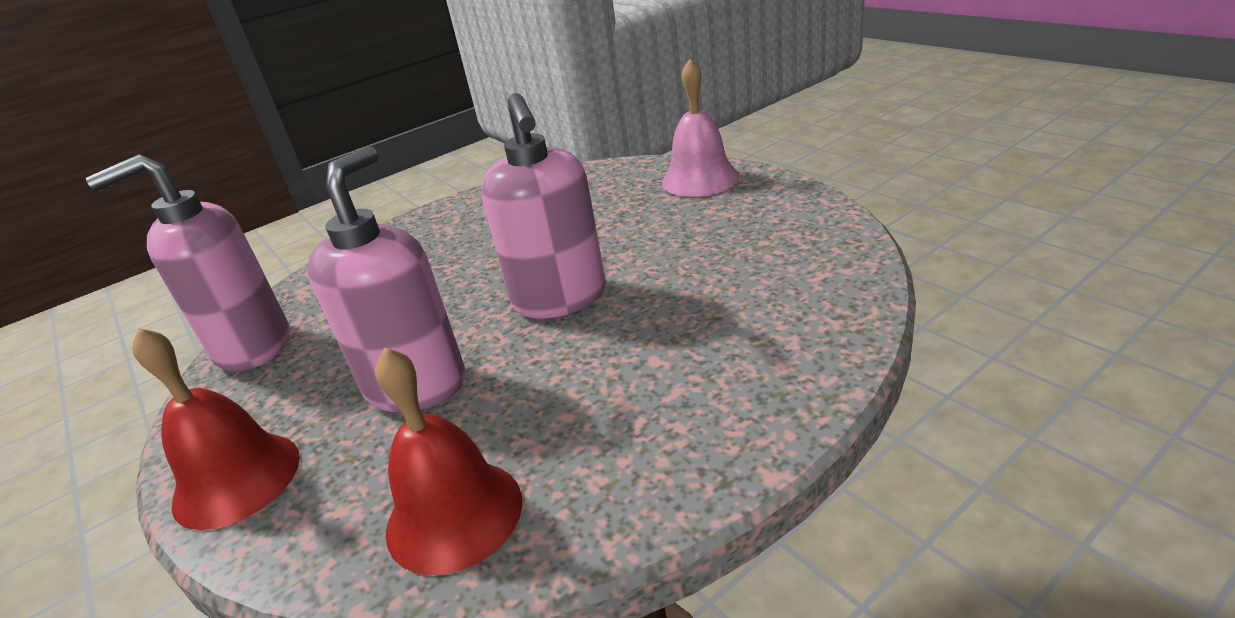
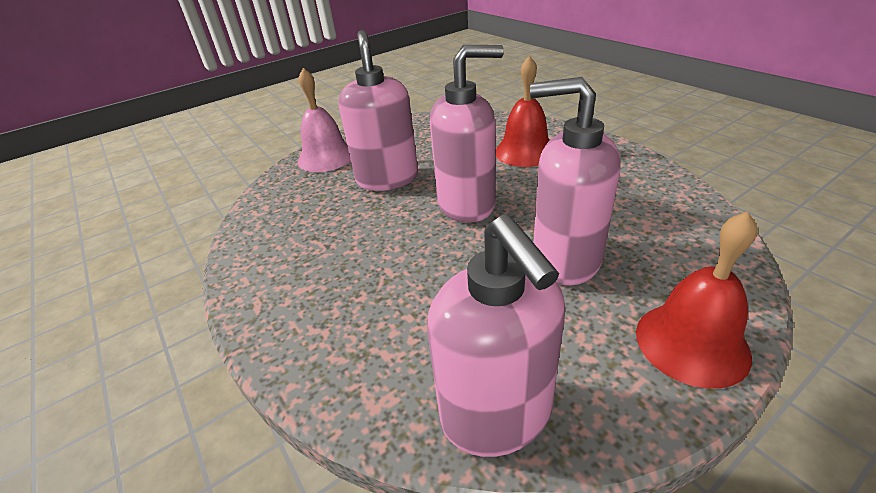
camera: 90 degrees left, 5 degrees up
(454, 514) = (679, 221): red bell -> red bell (525, 151)
(638, 230) = (387, 178): none -> pink soap dispenser

